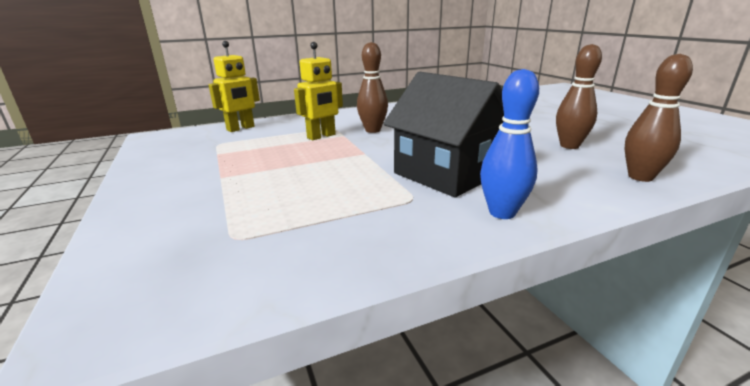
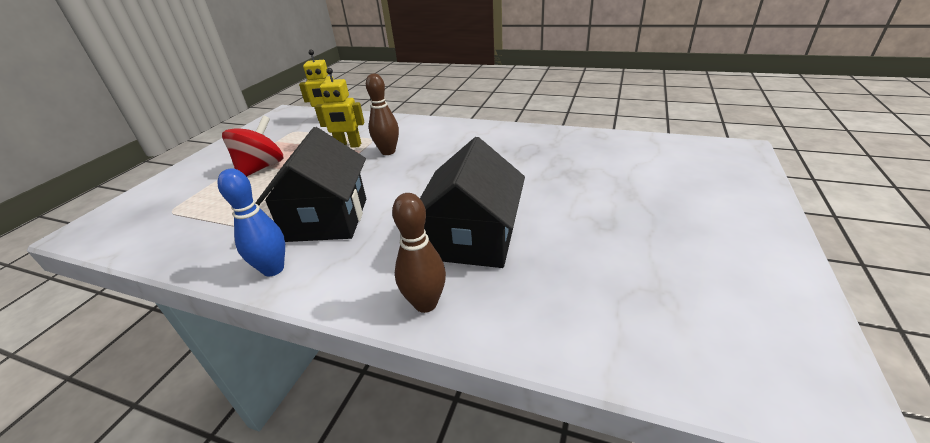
camera: 45 degrees right, 10 degrees up
(262, 172) = (261, 168): none -> red spinning top
(569, 146) = (473, 239): brown bowling pin -> black house

